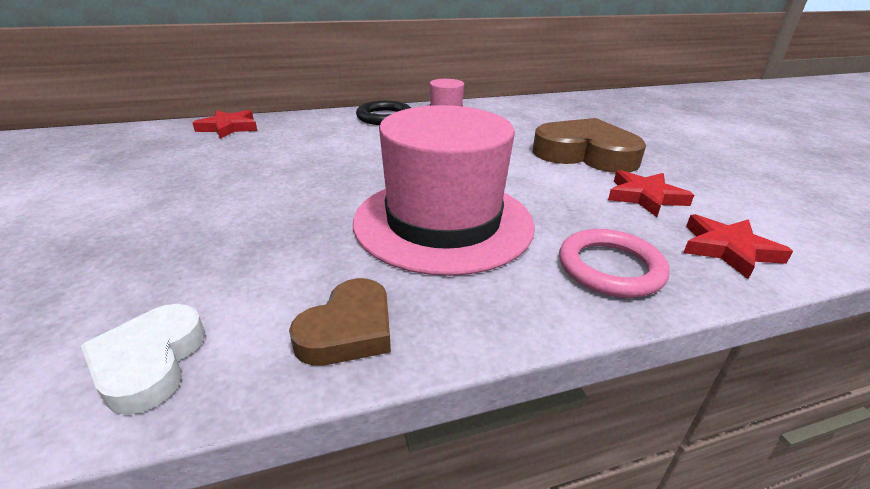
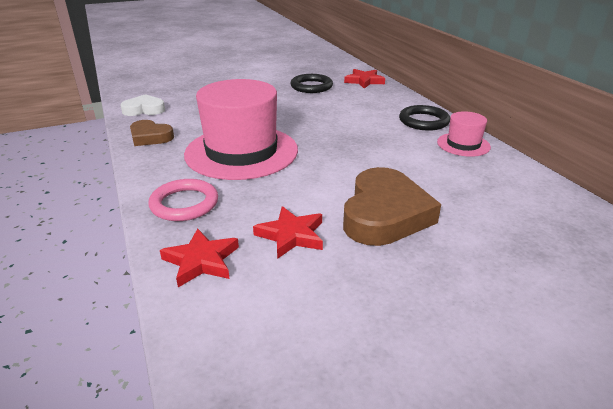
camera: 85 degrees right, 0 degrees up
(211, 160) = (311, 86): none -> black ring

